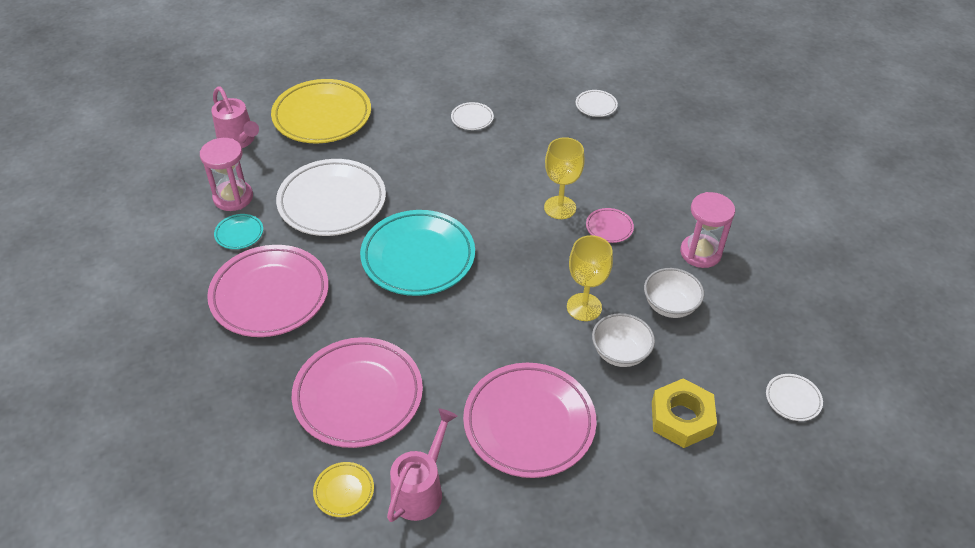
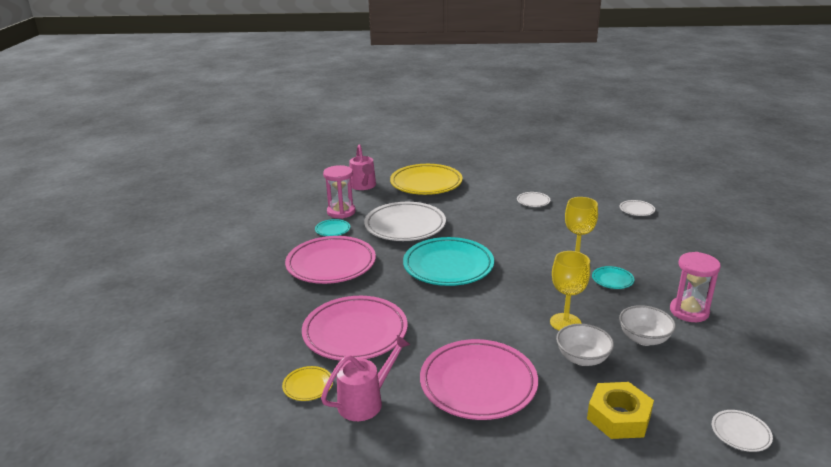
camera: 25 degrees right, 20 degrees down
(609, 227) = (612, 280): pink plate -> turquoise plate

